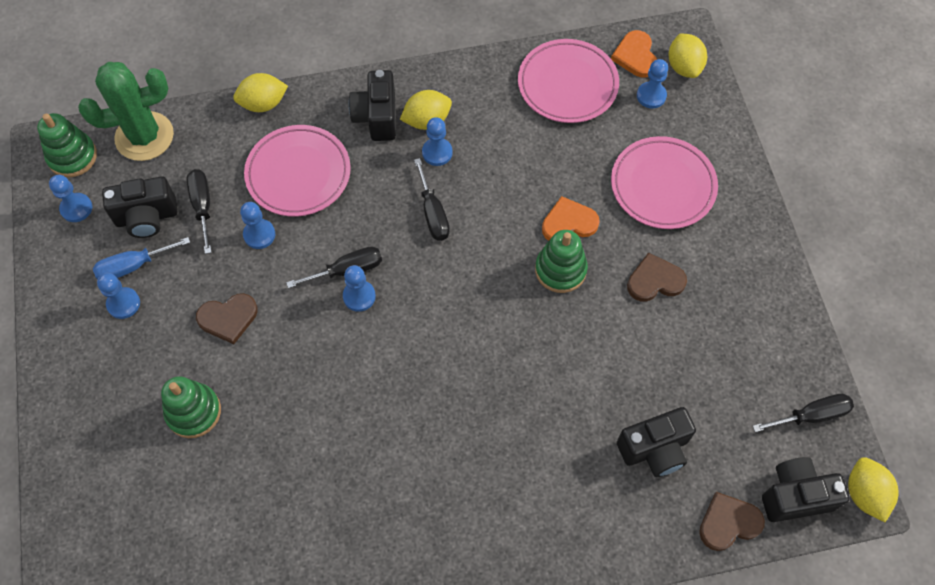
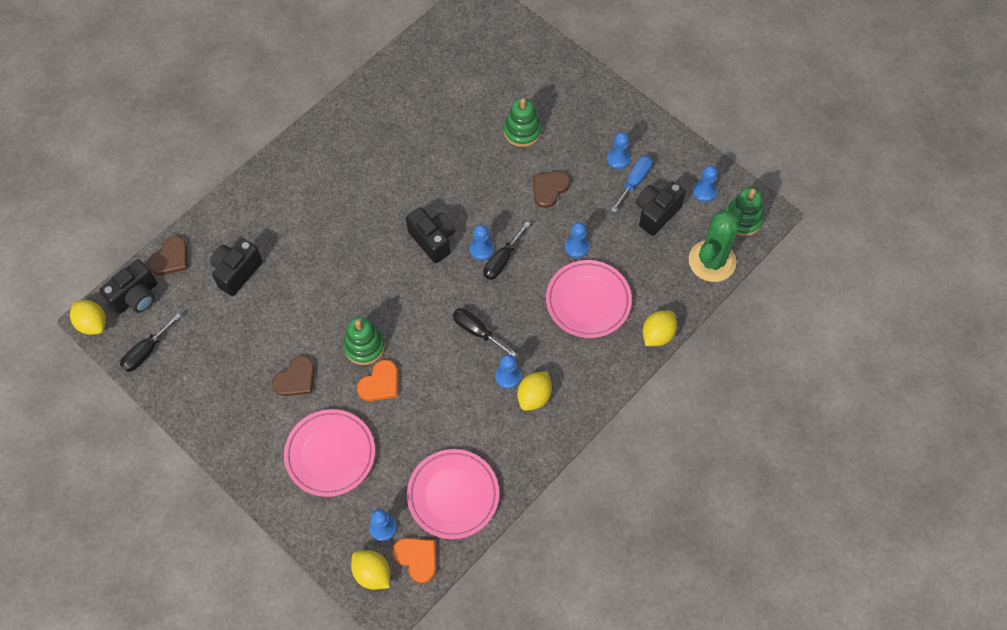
camera: 145 degrees right, 0 degrees up
(202, 206) = (629, 241): black screwdriver -> none
(377, 117) = (571, 376): black camera -> black camera (433, 240)

